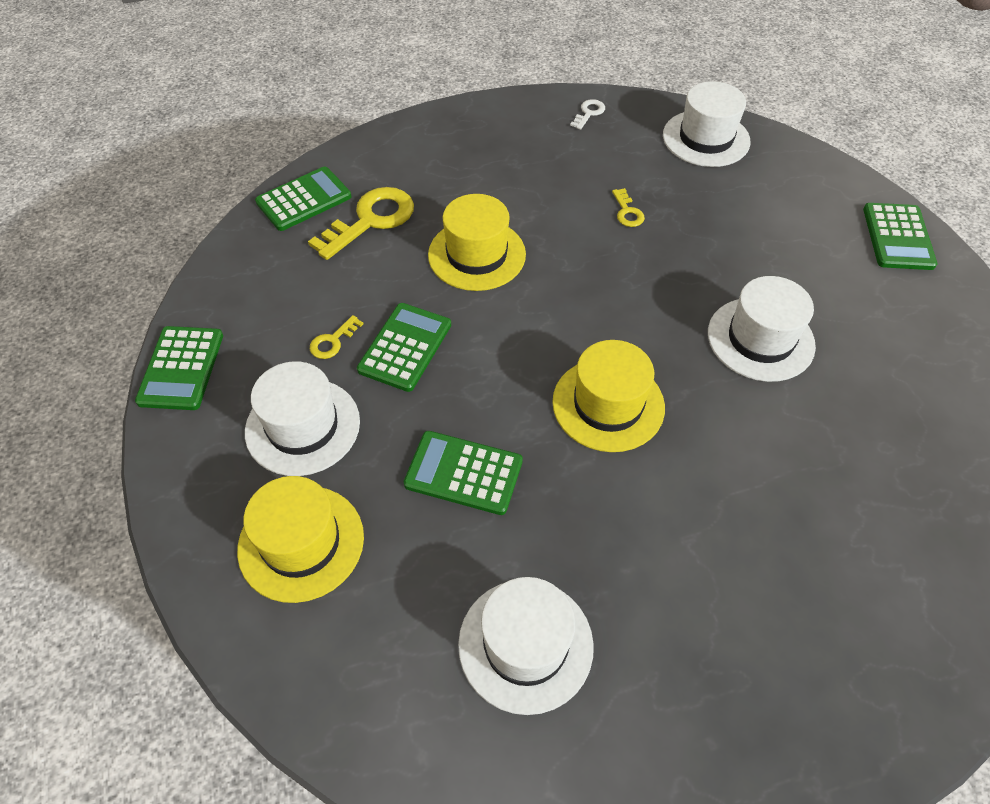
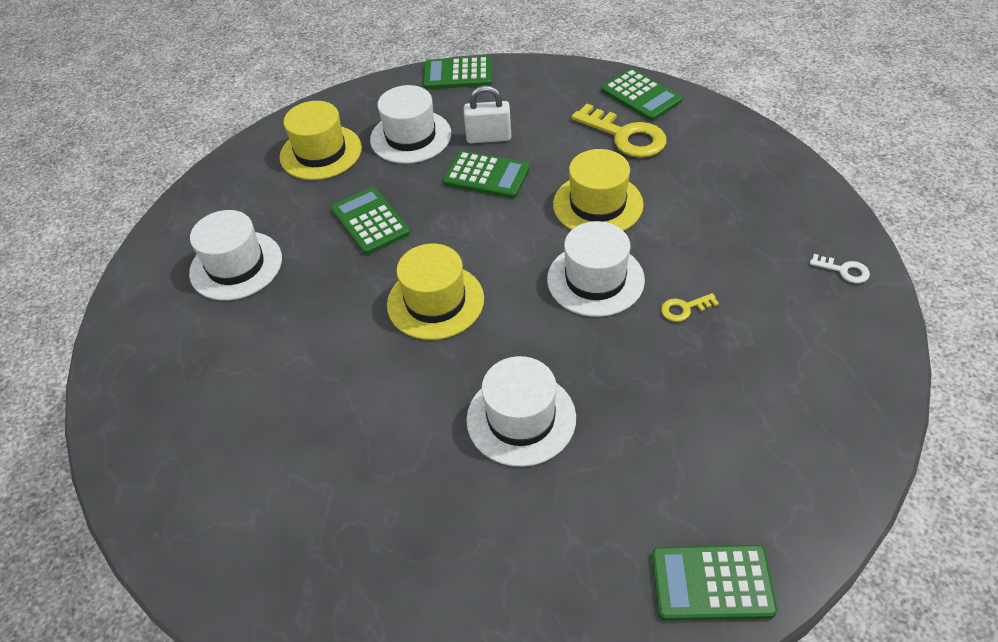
camera: 90 degrees right, 5 degrees down
(333, 341) = (489, 137): yellow key -> white padlock
(463, 473) = (370, 221): green calculator -> green calculator turned 45 degrees counterclockwise
(706, 138) = (840, 381): white hat -> white hat (595, 279)

